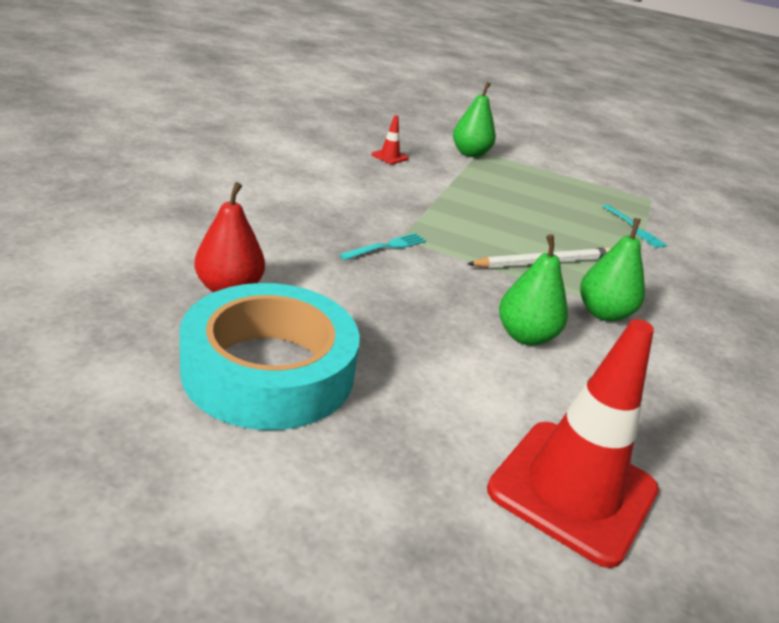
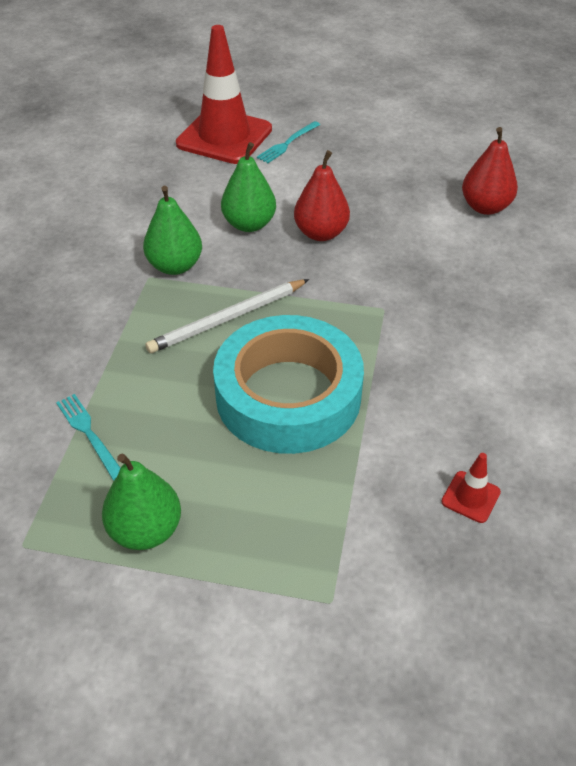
camera: 175 degrees right, 15 degrees up
(269, 370) = (415, 159): turquoise tape -> turquoise tape (288, 395)
(386, 247) = (392, 290): turquoise fork -> turquoise fork (287, 143)
(441, 308) = (321, 233): none -> red pear
(470, 154) = (348, 579): green pear -> green pear (145, 530)

